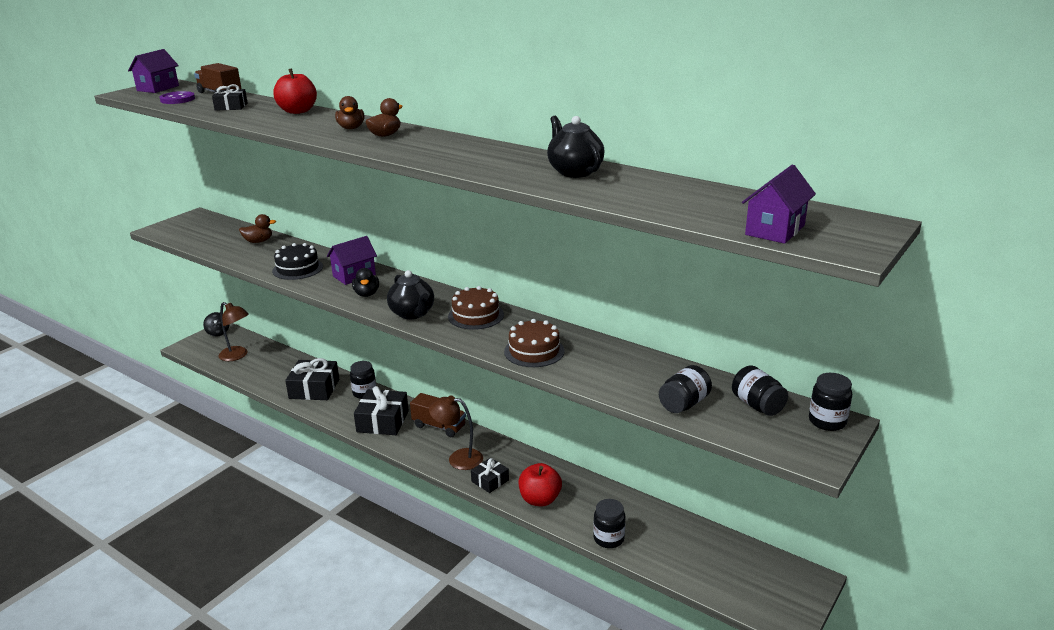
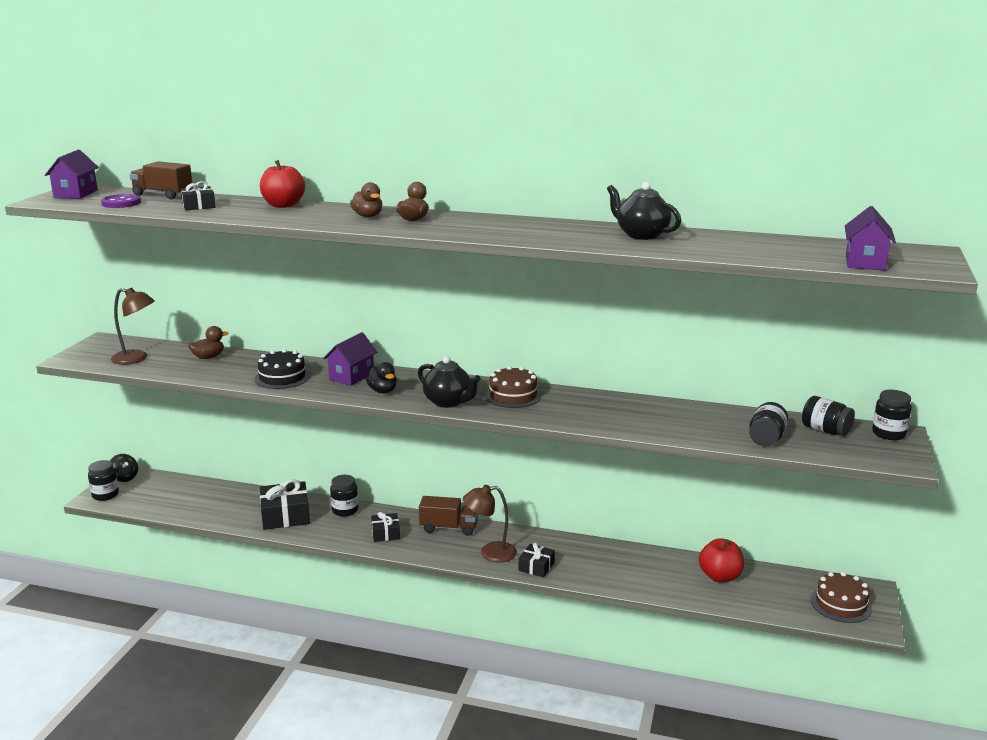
camera: 20 degrees left, 5 degrees down
(237, 356) = (168, 497): brown lamp -> brown lamp (136, 359)
(382, 421) = (385, 533): black gift -> black gift, size x0.58
(534, 351) = (597, 417): brown cake -> brown cake (841, 604)
(540, 499) = (596, 573): red apple -> red apple (720, 576)
(608, 539) = (682, 593): black jar -> black jar (105, 495)

